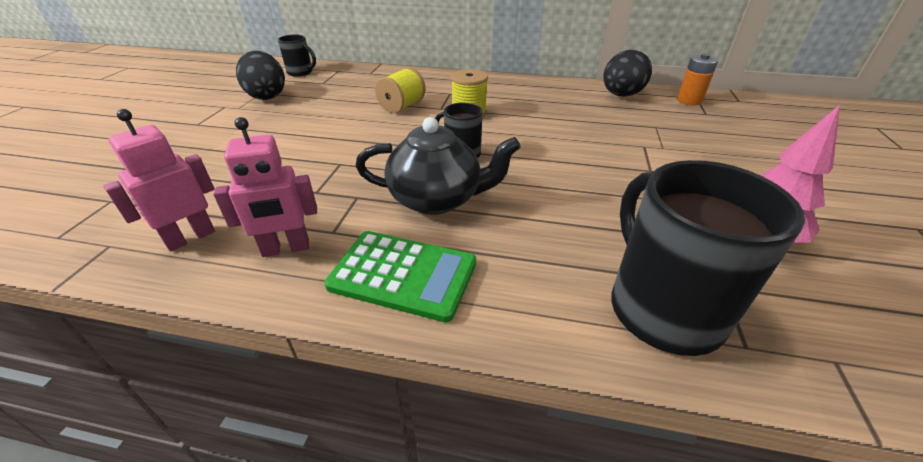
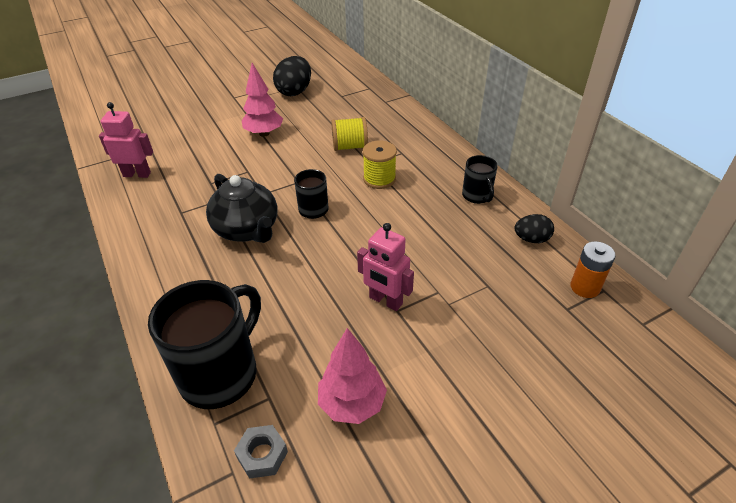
camera: 50 degrees right, 5 degrees up
(286, 249) = (154, 207): pink robot -> pink robot (385, 301)
(297, 132) = (264, 133): none -> pink tree
(300, 72) = (344, 78): black mug -> black mug (477, 196)
(403, 275) = (166, 257): green calculator -> none
(621, 95) = (531, 239): black egg -> black egg, size x0.59
(814, 325) = (262, 455): none -> grey nut

